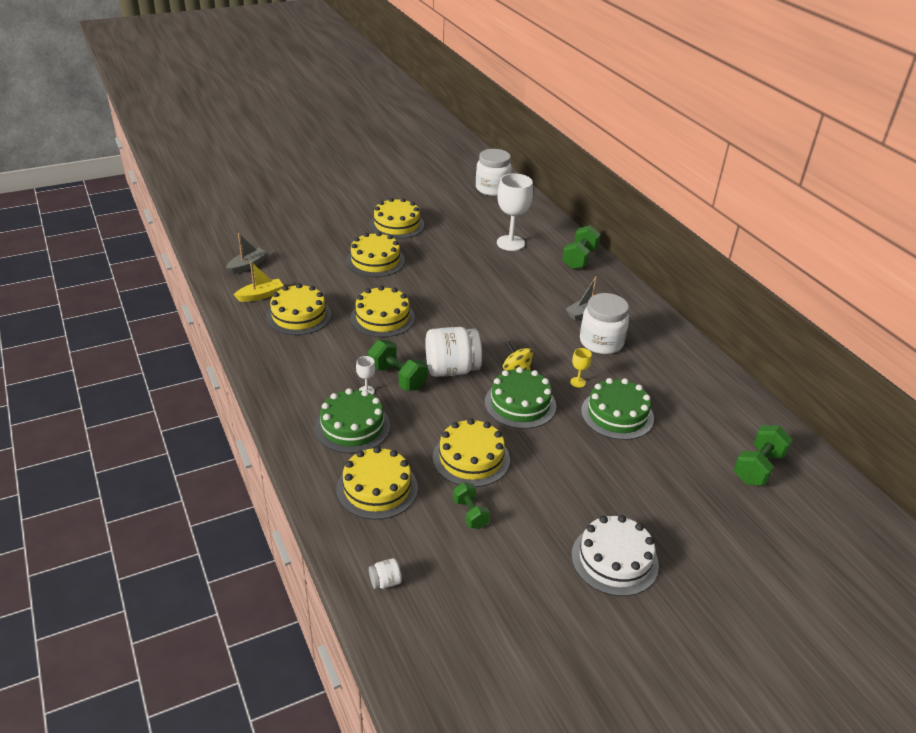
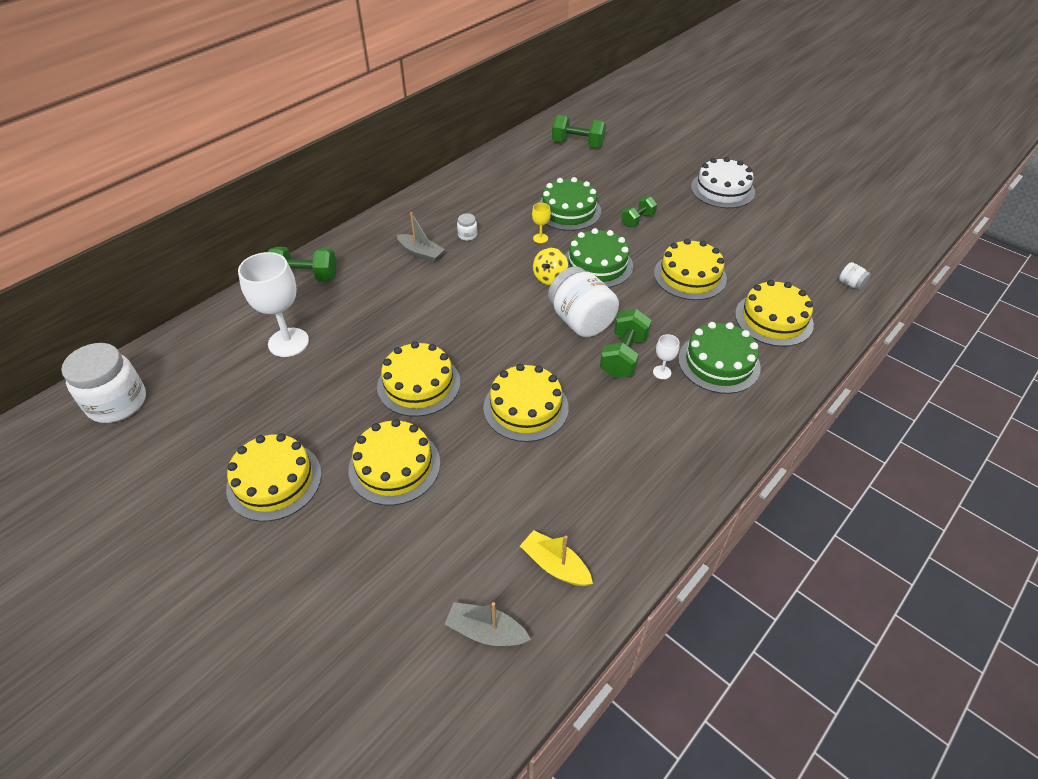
camera: 110 degrees left, 10 degrees up
(298, 315) = (573, 494): yellow cake -> yellow cake (419, 384)
(470, 513) = (748, 261): green dumbbell -> green dumbbell (637, 220)
(601, 342) = (467, 235): white jar -> white jar, size x0.42

